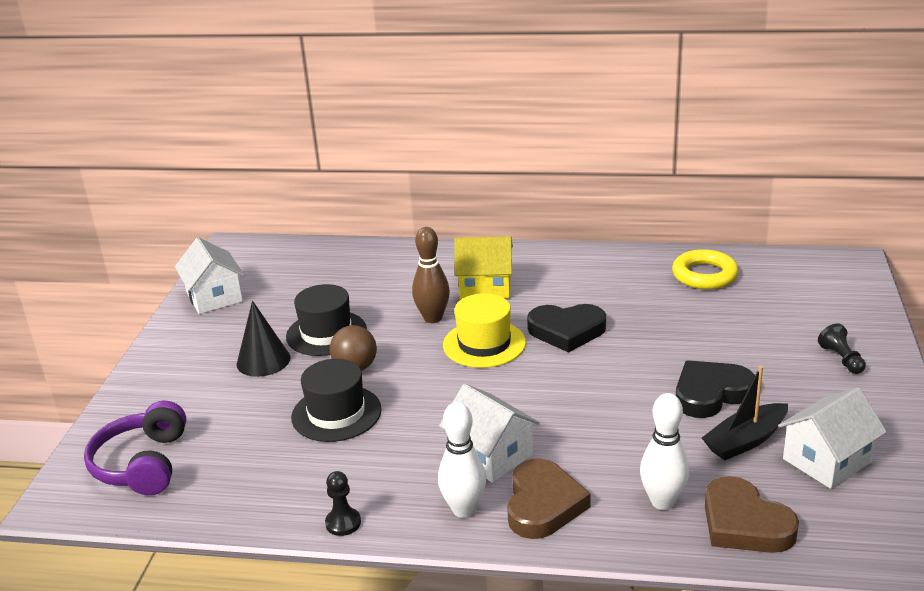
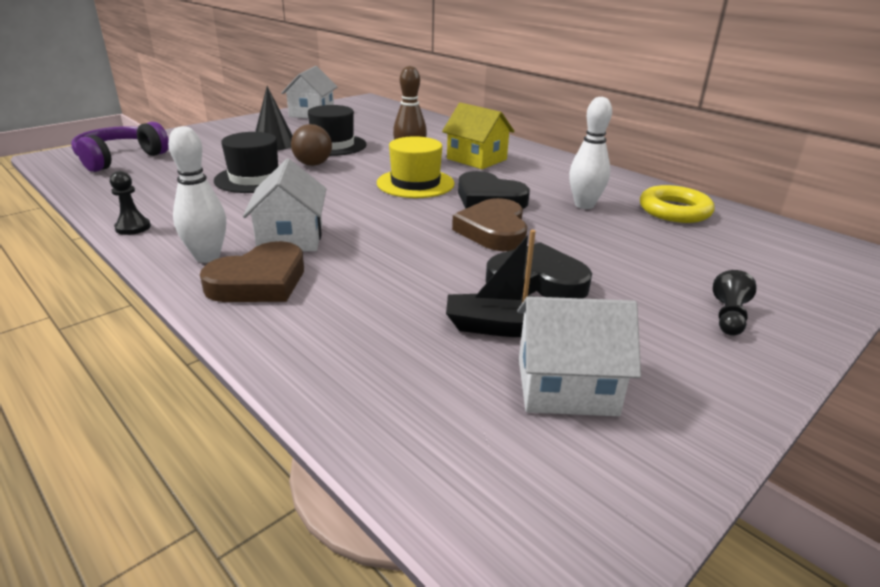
camera: 35 degrees right, 0 degrees up
(663, 502) = (346, 329): white bowling pin -> white bowling pin (584, 205)
(744, 523) = (382, 387): brown heart -> brown heart (494, 231)

